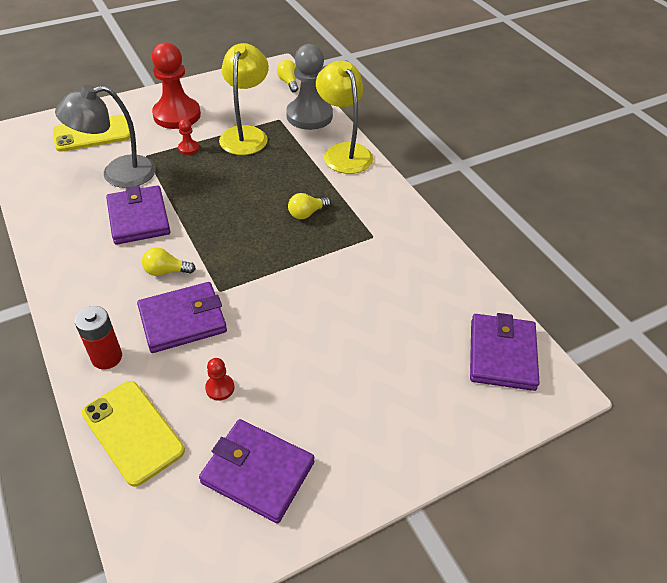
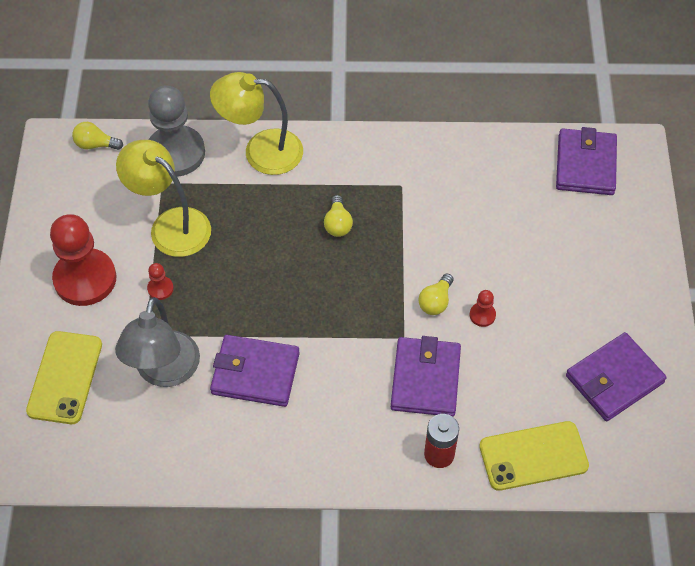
camera: 60 degrees left, 10 degrees up
(166, 271) = (352, 373): yellow light bulb -> yellow light bulb (436, 301)
(220, 388) = (519, 376): red pawn -> red pawn (482, 315)
(502, 354) = (585, 165): purple wallet -> purple wallet turned 60 degrees clockwise

